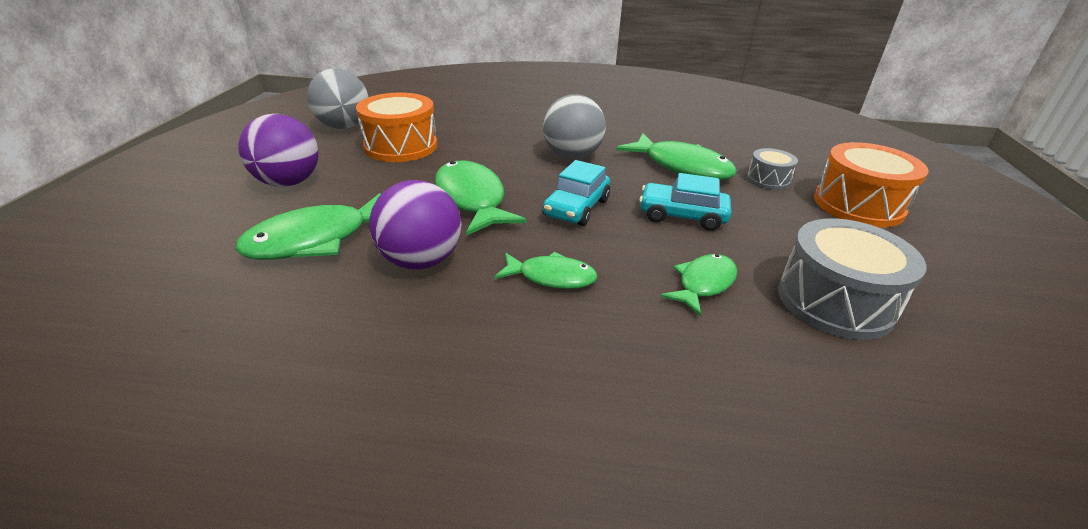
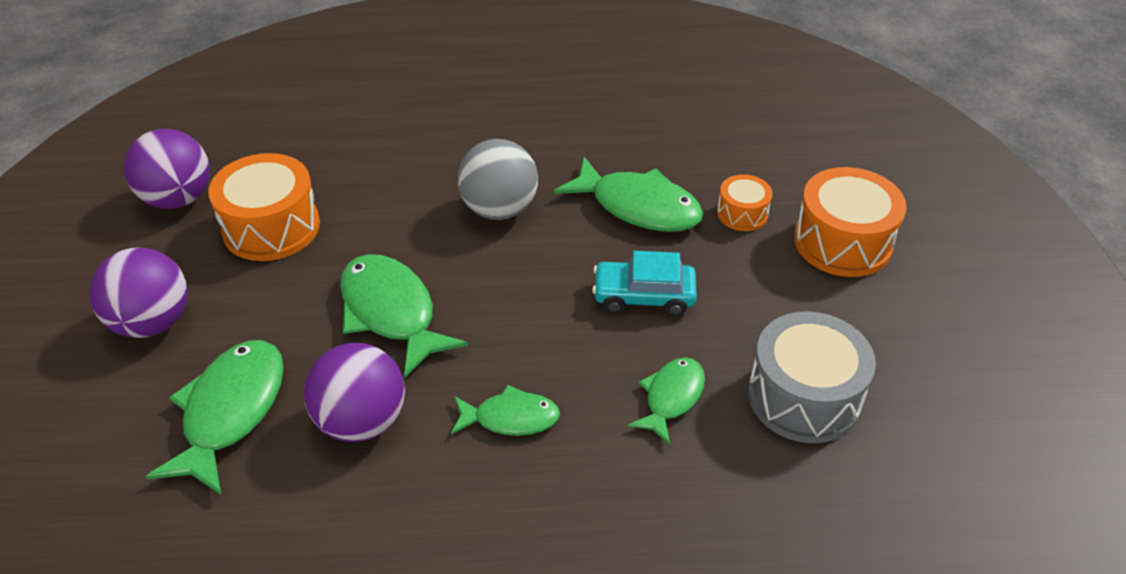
camera: 10 degrees left, 10 degrees up
(317, 240) = (231, 412): green fish -> green fish turned 150 degrees clockwise
(344, 126) = (178, 199): grey ball -> purple ball
(576, 208) = (520, 305): turquoise car -> none
(768, 179) = (742, 213): grey drum -> orange drum

